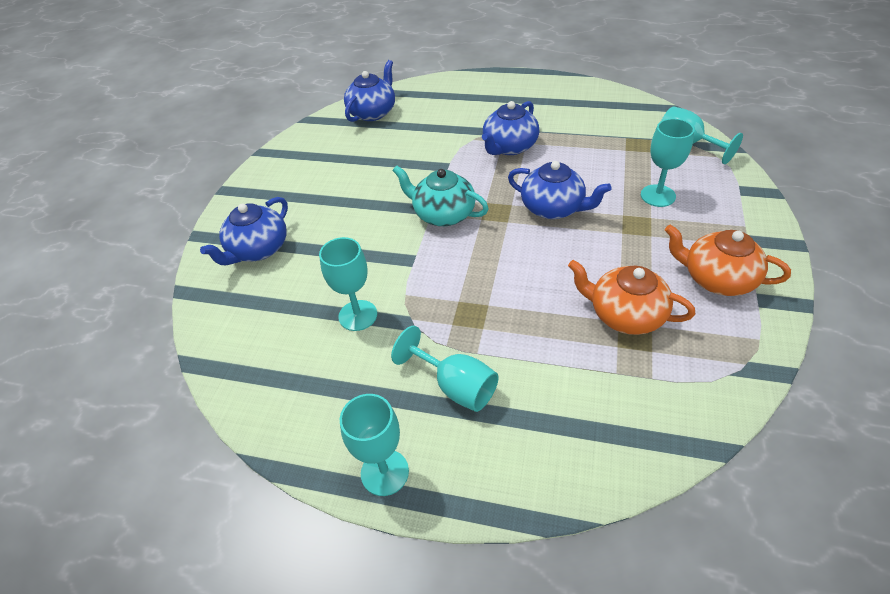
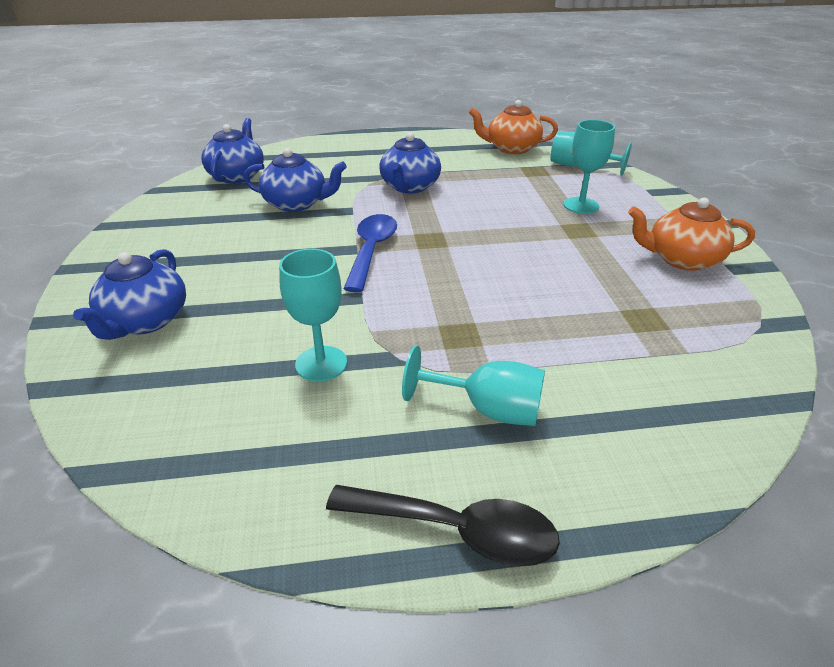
camera: 25 degrees left, 10 degrees down
(384, 472) = (456, 530): turquoise goblet -> black spoon
(443, 214) = (371, 250): turquoise teapot -> blue spoon
(553, 208) = (488, 228): blue teapot -> blue teapot (296, 204)
(625, 315) = (622, 303): orange teapot -> orange teapot (511, 148)

